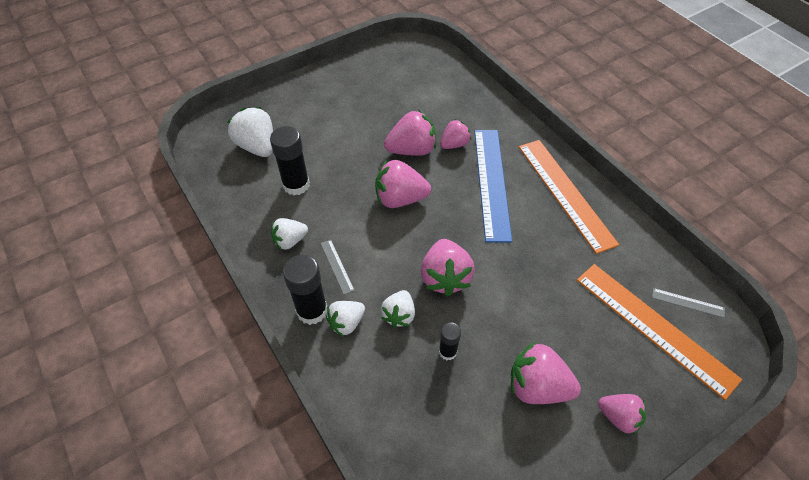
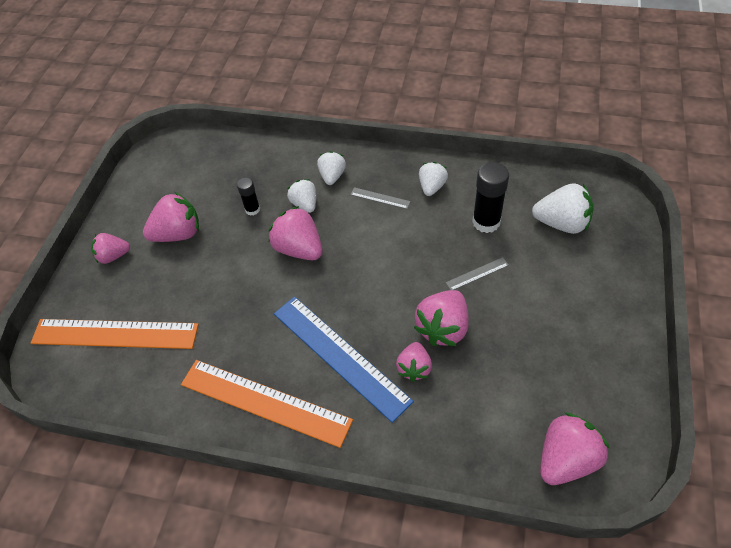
camera: 140 degrees right, 0 degrees up
(312, 310) = (361, 166): black glue stick -> none
(400, 199) = (397, 277): pink strawberry -> pink strawberry (566, 459)
(688, 303) = (94, 376): grey ruler -> grey ruler (477, 274)

